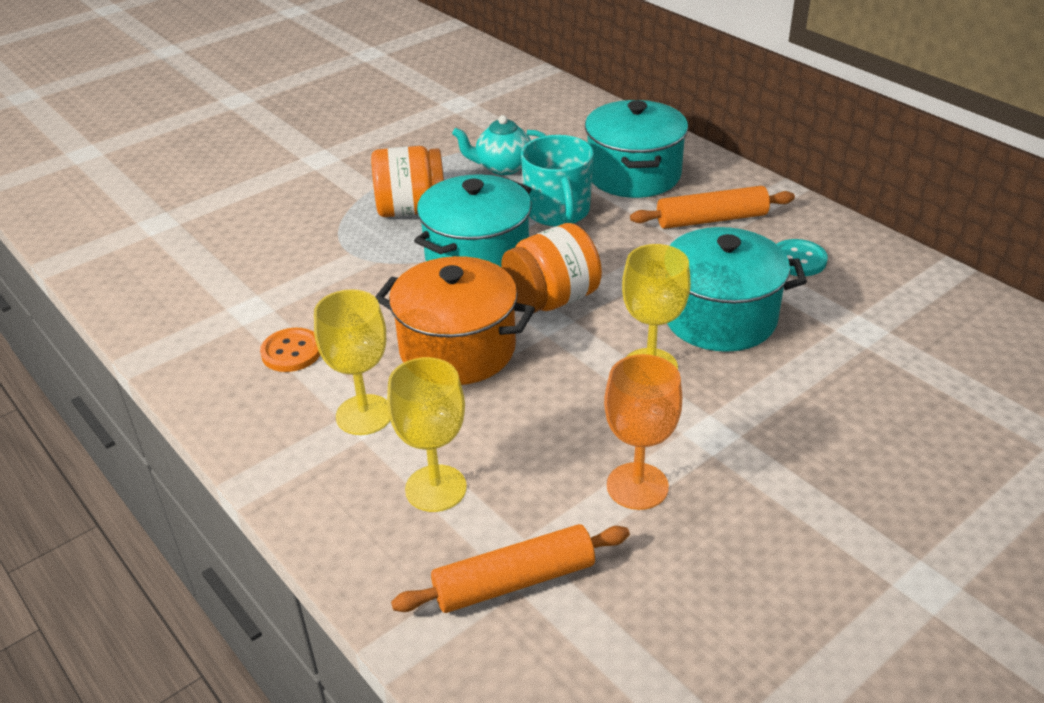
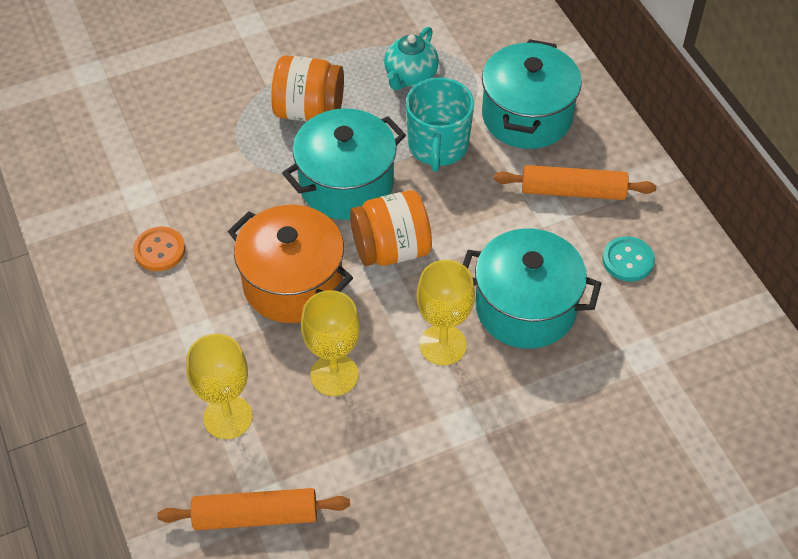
camera: 15 degrees right, 15 degrees up
(364, 415) = (197, 331): yellow goblet -> yellow goblet (334, 375)
(503, 167) = (410, 76): turquoise teapot -> turquoise teapot turned 75 degrees counterclockwise
(637, 486) = (381, 459): orange goblet -> none

